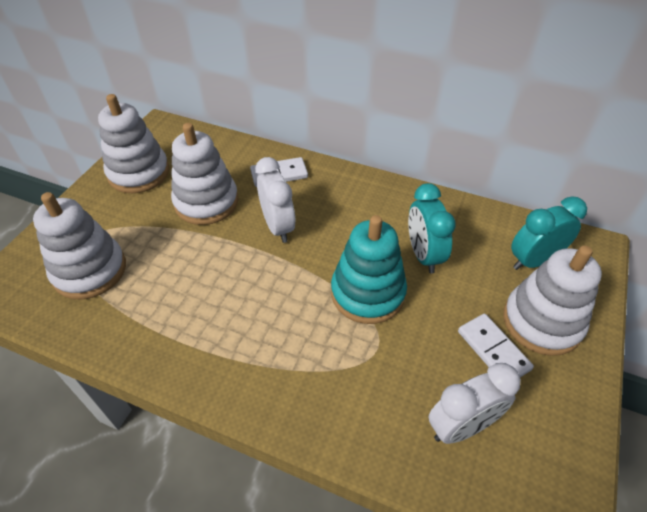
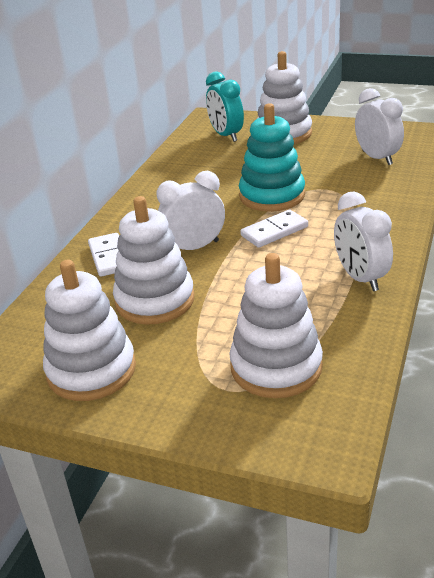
camera: 90 degrees left, 15 degrees down
(182, 350) = (360, 278): none -> white clock
(423, 255) = (225, 175): turquoise clock -> none
(493, 350) = (313, 149): white domino -> white domino (274, 231)

